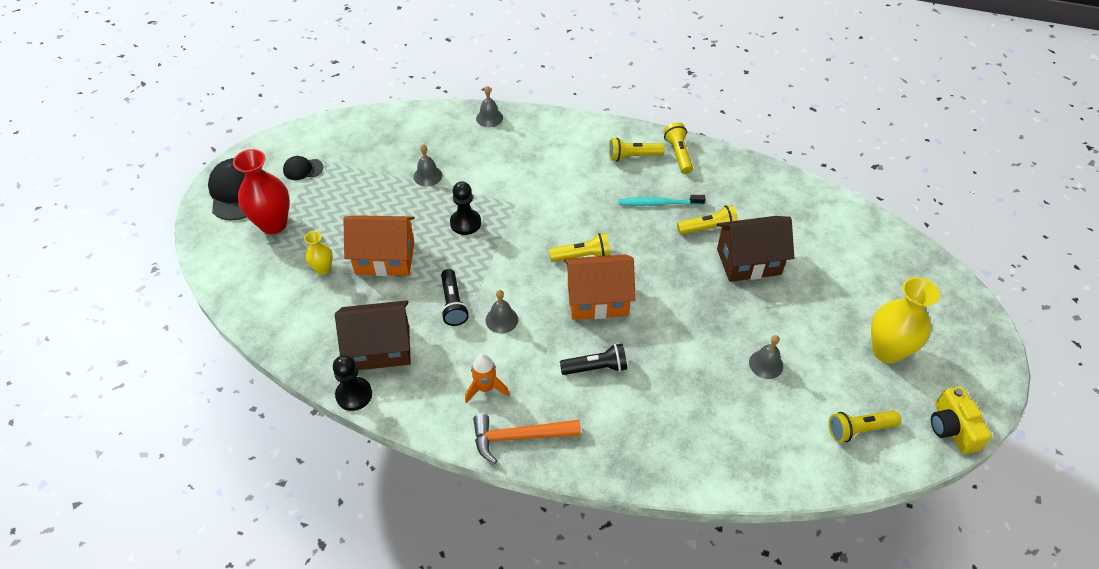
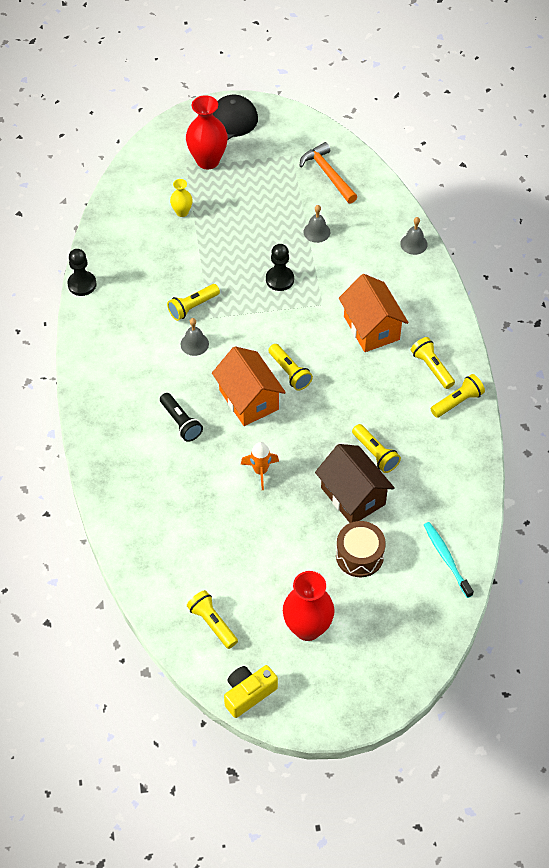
camera: 65 degrees right, 5 degrees up
(303, 169) = (274, 149): black cap -> none
(380, 348) = (129, 281): brown house -> none
(385, 258) = (213, 244): orange house -> orange house (371, 328)
(453, 304) = (192, 307): black flashlight -> yellow flashlight
(485, 388) = (126, 359): orange rocket -> orange rocket (260, 471)
(519, 437) = (95, 397): orange hammer -> orange hammer (328, 174)
(659, 203) = (384, 407): turquoise toothbrush -> turquoise toothbrush (446, 558)
(766, 364) = (245, 539): grey bell -> none
(817, 281) = (359, 555): none -> brown drum
(887, 351) = (307, 628): yellow vase -> red vase

